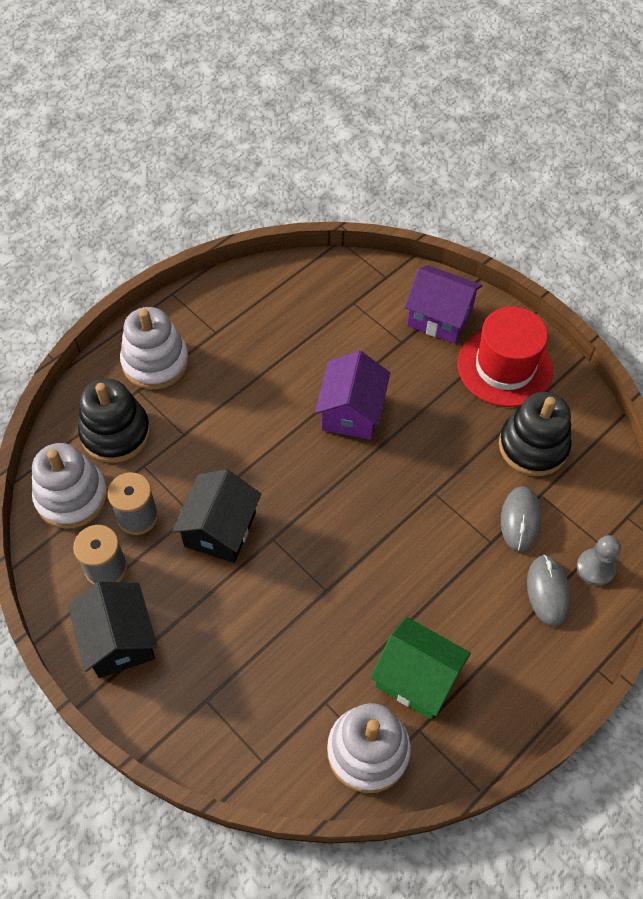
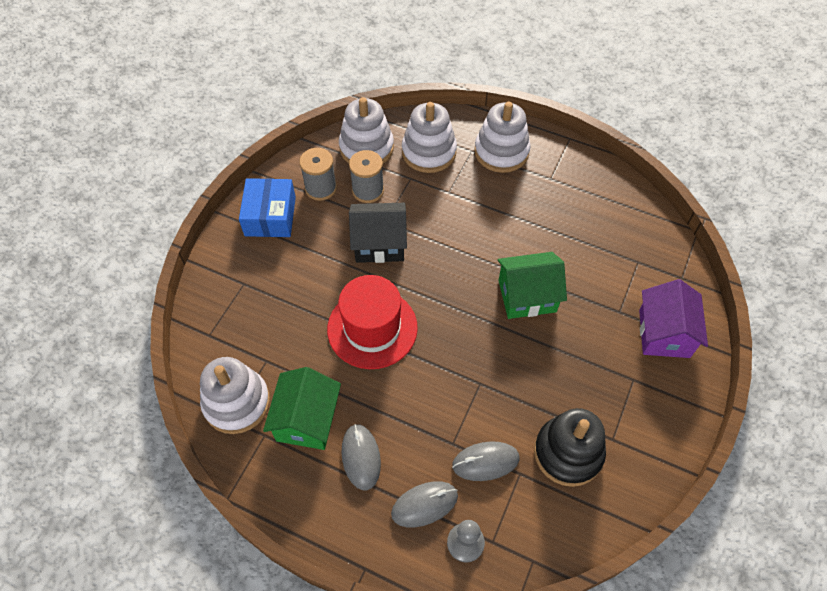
camera: 70 degrees right, 0 degrees up
(115, 433) = (429, 152): black stacking toy -> white stacking toy
(119, 640) = (270, 216): black house -> blue box
(351, 412) = (527, 296): purple house -> green house
(478, 635) = (361, 457): none -> grey mouse
(504, 367) = (642, 404): red hat -> red hat (372, 328)

